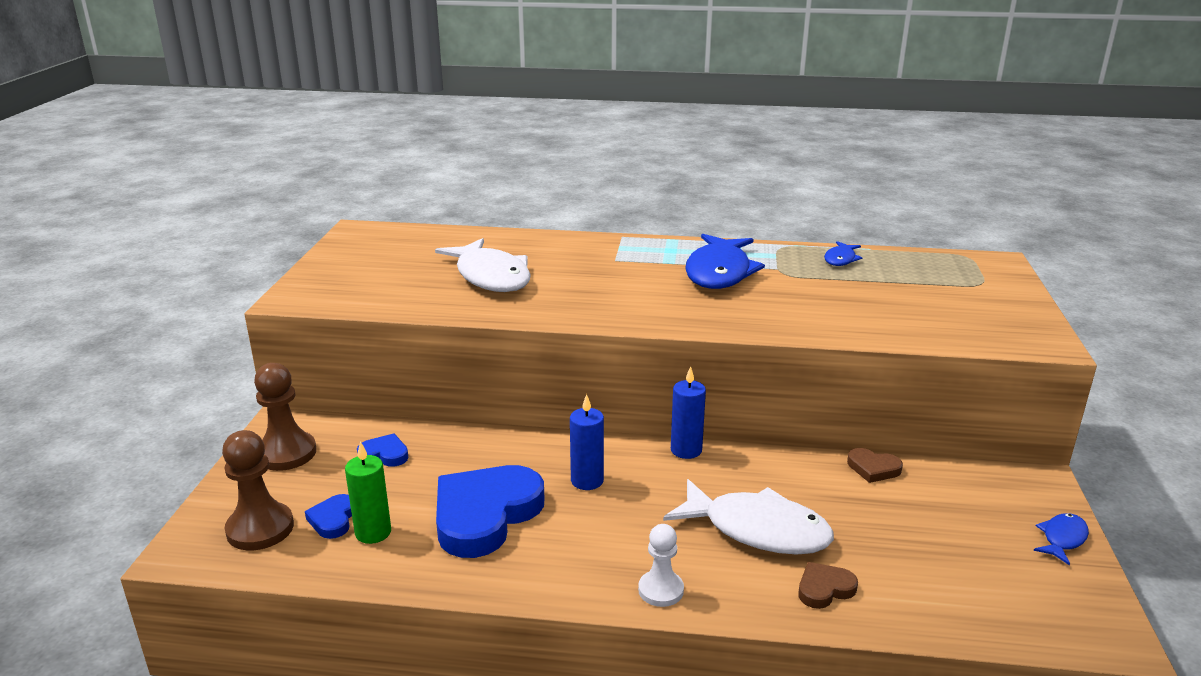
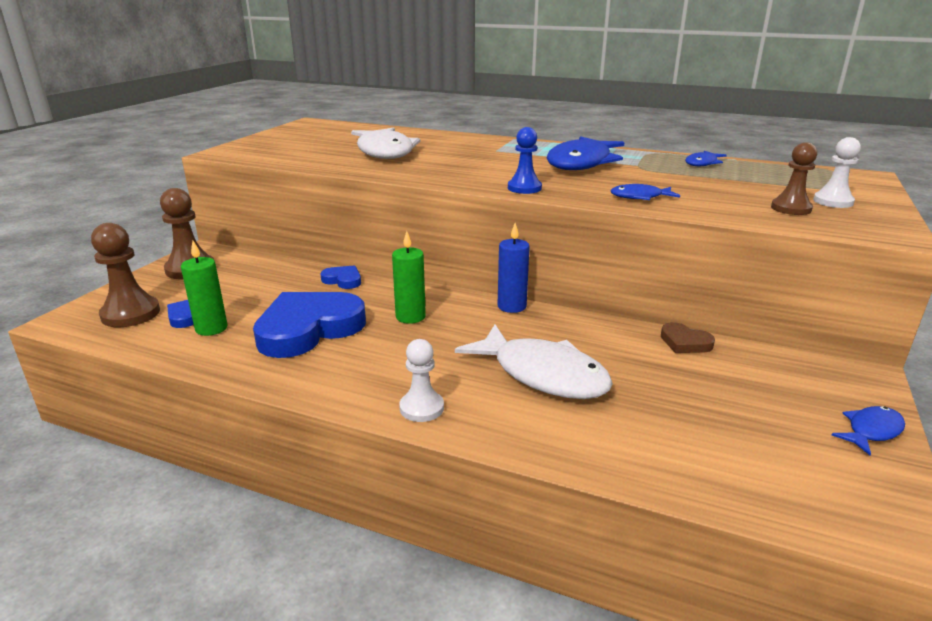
camera: 15 degrees right, 0 degrees up
(384, 454) = (261, 278): blue heart -> blue heart (343, 280)
(587, 481) = (410, 317): blue candle -> green candle
(683, 321) = (524, 188): none -> blue pawn
(805, 320) = (640, 197): none -> blue fish
(824, 589) = (583, 433): brown heart -> none
(950, 319) = (791, 208): none -> brown pawn
(983, 305) = (833, 201): none -> white pawn

